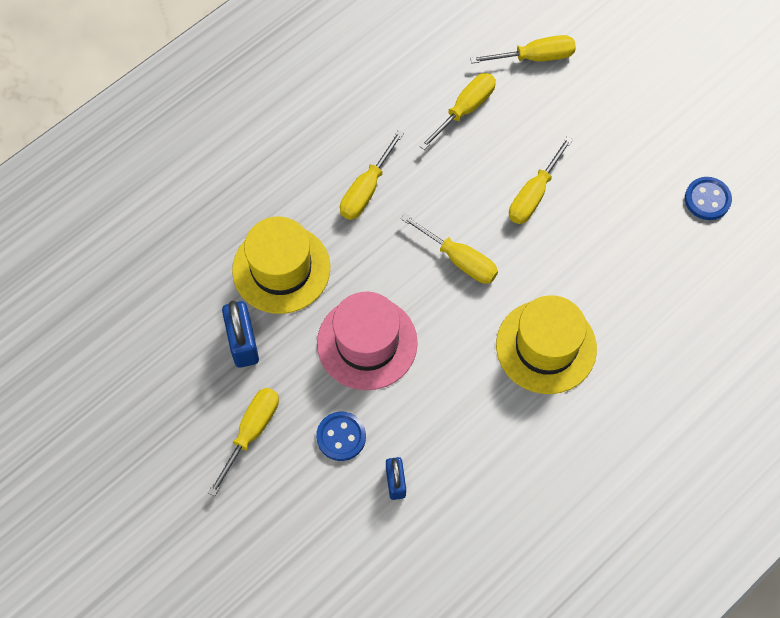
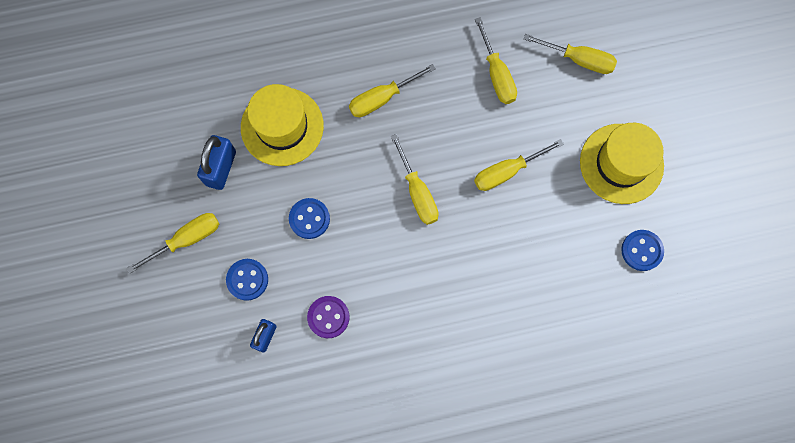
camera: 30 degrees right, 10 degrees up
(367, 343) = (309, 219): pink hat -> blue button
(448, 427) = (328, 317): none -> purple button
(465, 110) = (496, 74): yellow screwdriver -> yellow screwdriver turned 90 degrees clockwise
(546, 347) = (440, 297): yellow hat -> yellow hat (621, 163)

